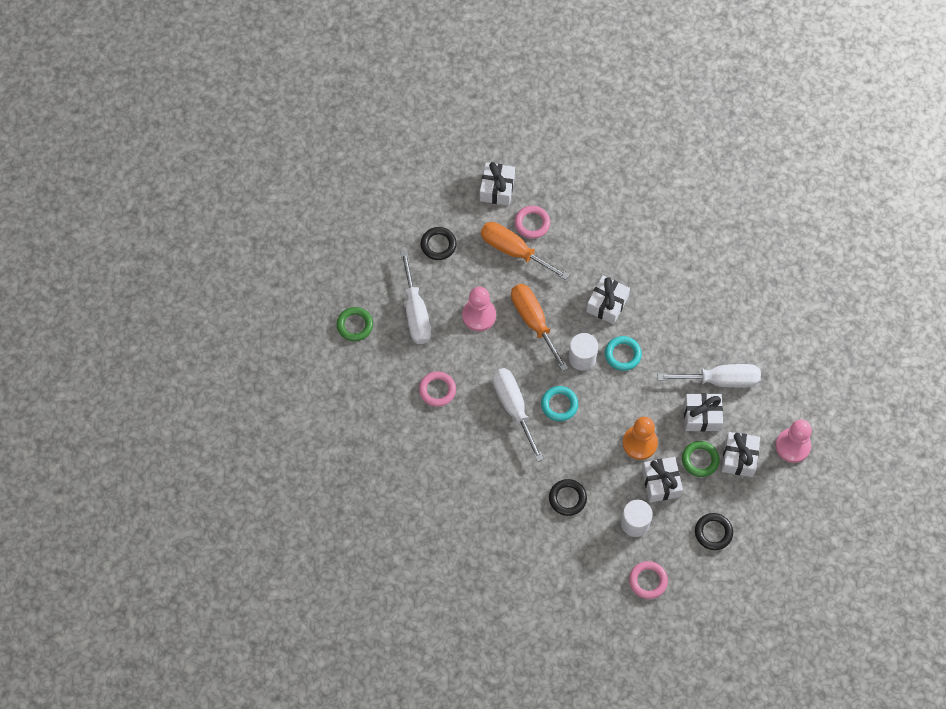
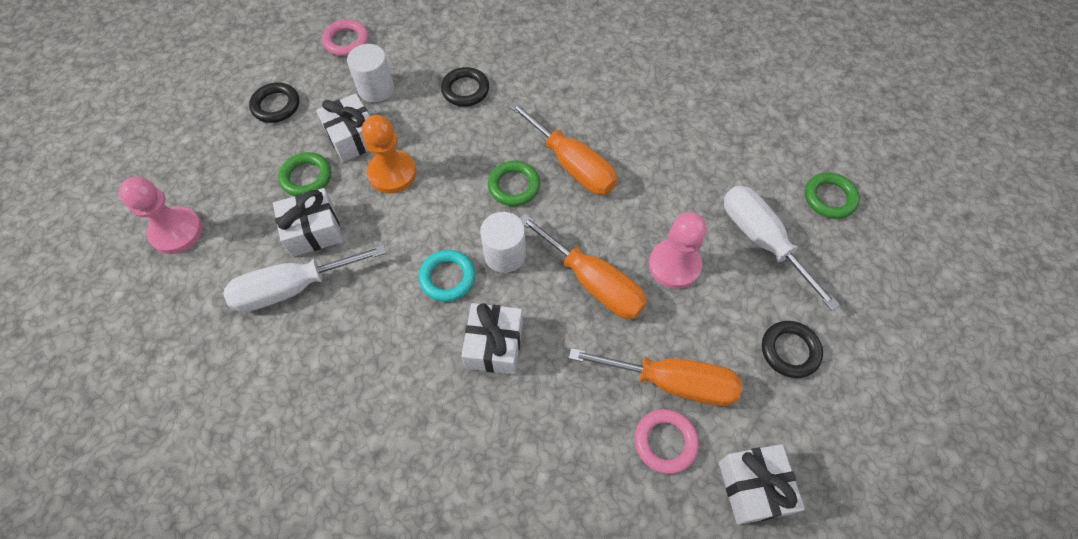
camera: 160 degrees right, 5 degrees down
(437, 390) = (678, 155): pink ring -> none
(513, 407) = (572, 165): white screwdriver -> orange screwdriver
(559, 404) = (514, 186): turquoise ring -> green ring
(739, 458) = (253, 195): white gift -> none

